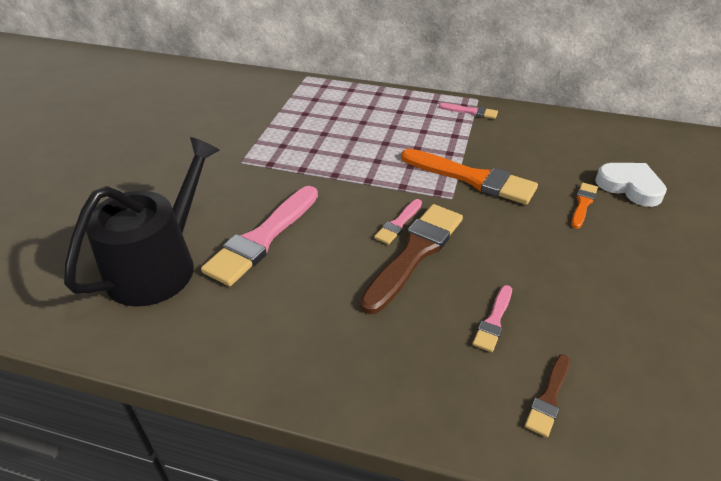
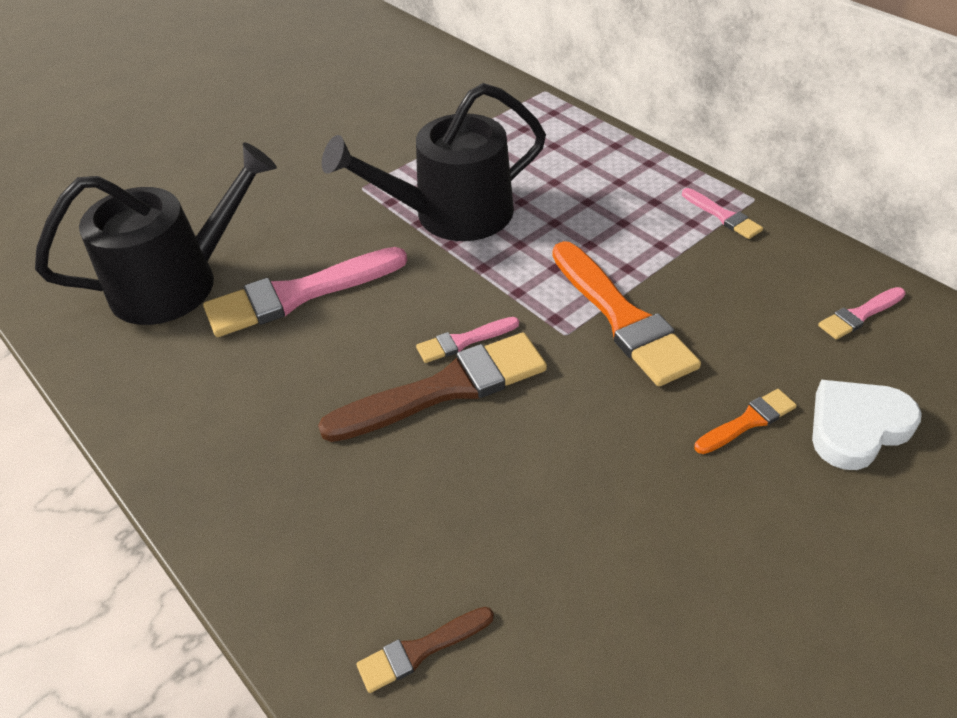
camera: 35 degrees right, 5 degrees up
(318, 158) = (452, 214): none -> black watering can
(493, 321) = (453, 521): pink brush -> pink brush (860, 315)
(630, 187) = (856, 427): white heart -> white heart turned 105 degrees counterclockwise

